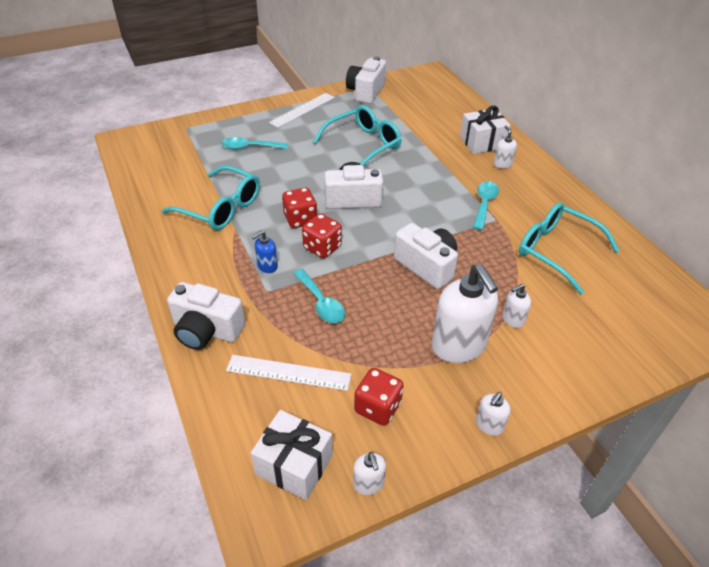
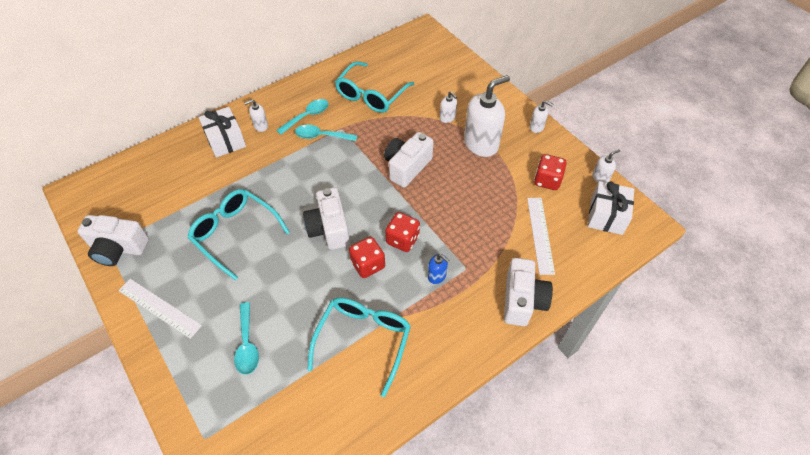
camera: 100 degrees left, 10 degrees up
(321, 303) = (467, 228): turquoise spoon -> turquoise spoon (307, 116)

